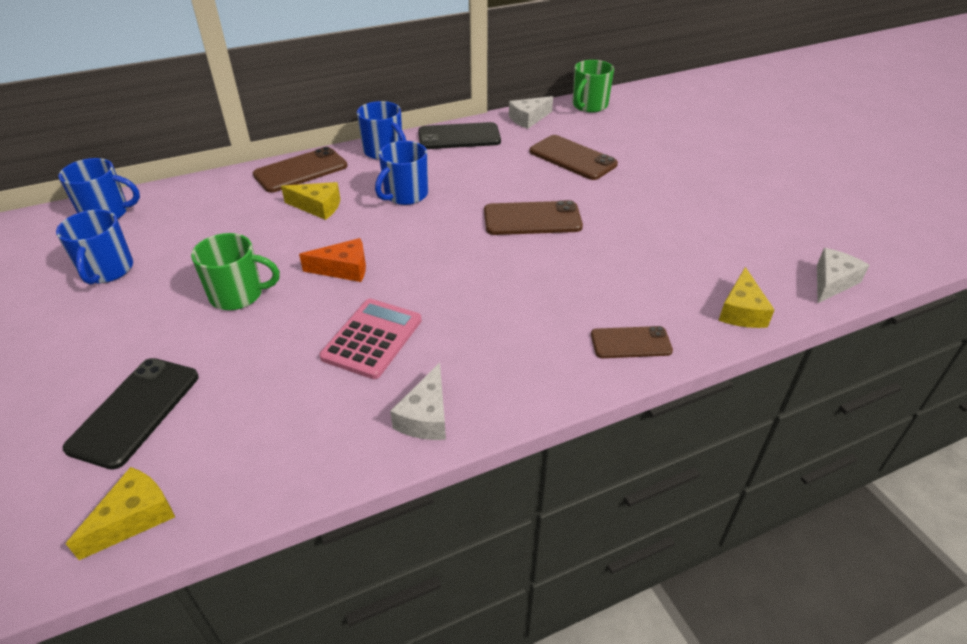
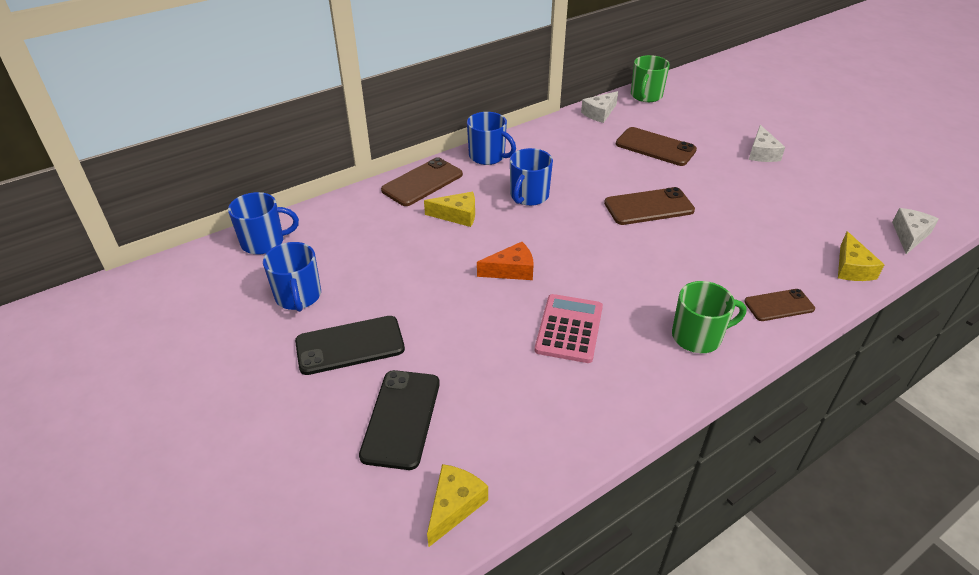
camera: 10 degrees left, 0 degrees up
(238, 295) = (432, 304): green mug -> green mug (698, 336)
(426, 416) = (647, 388): white cheese -> white cheese (761, 153)
(459, 137) = (547, 136): black phone -> black phone (350, 345)

